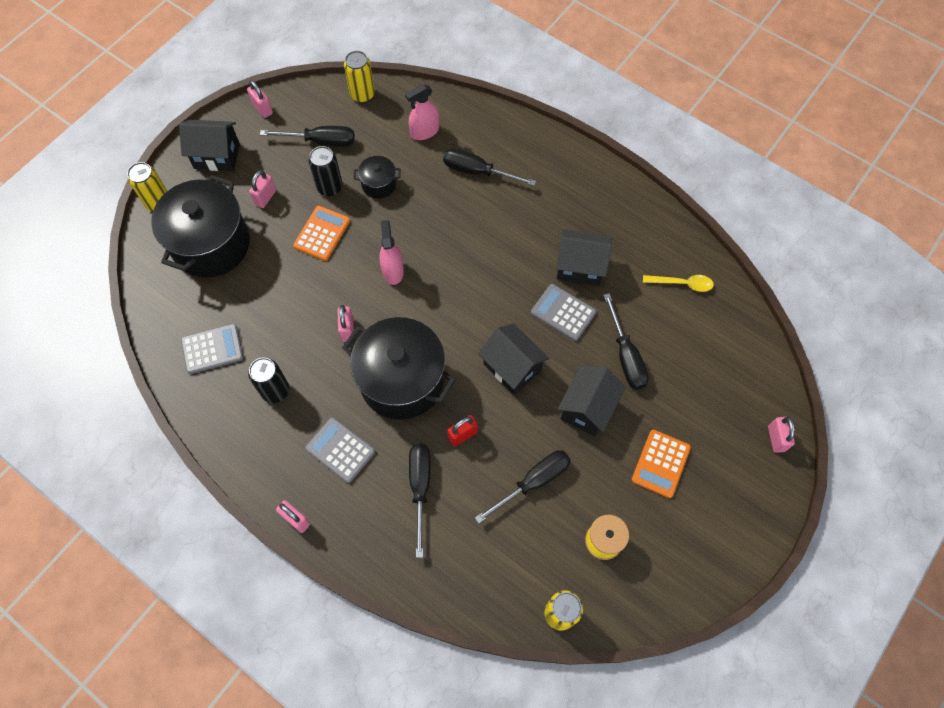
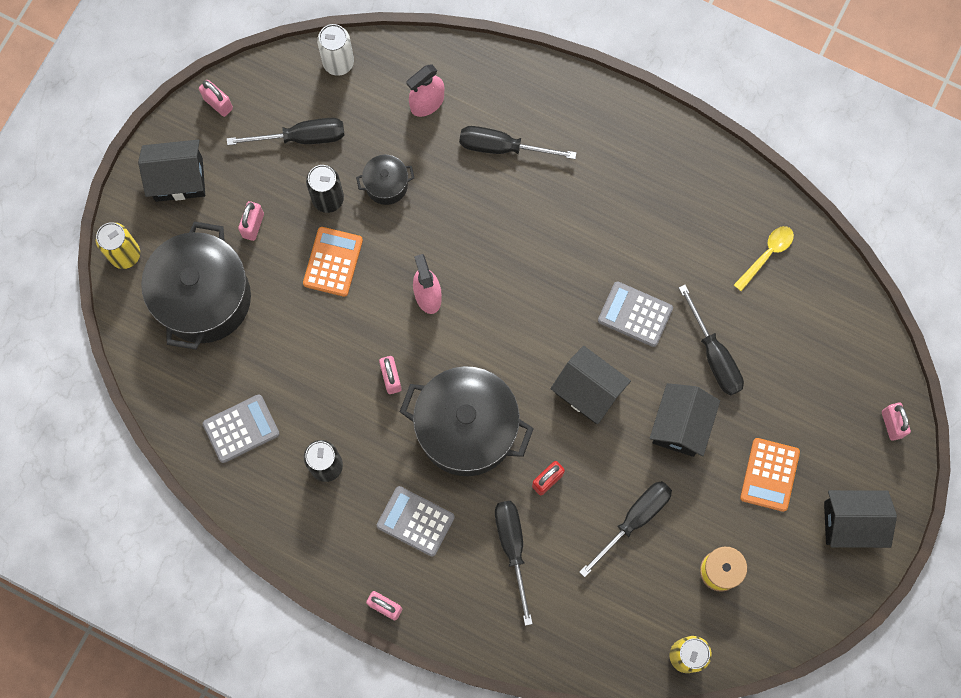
camera: 10 degrees left, 10 degrees up
(362, 94) = (338, 62): yellow can -> white can
(580, 267) = (645, 254): black house -> black house (851, 523)
(682, 284) = (767, 254): yellow spoon -> yellow spoon turned 45 degrees counterclockwise

